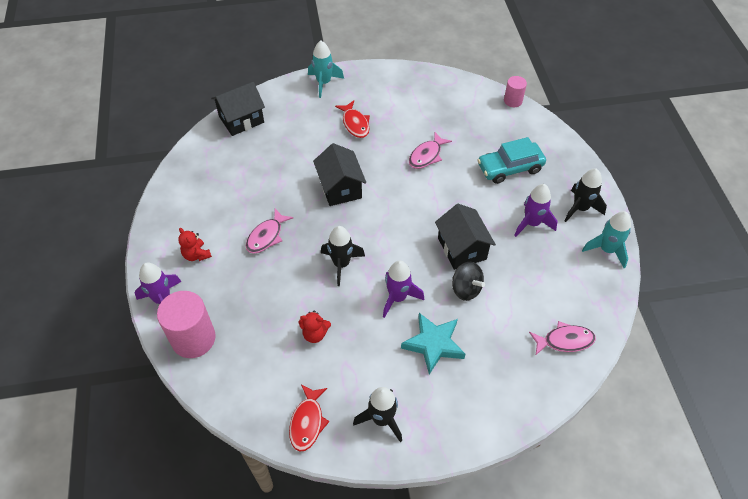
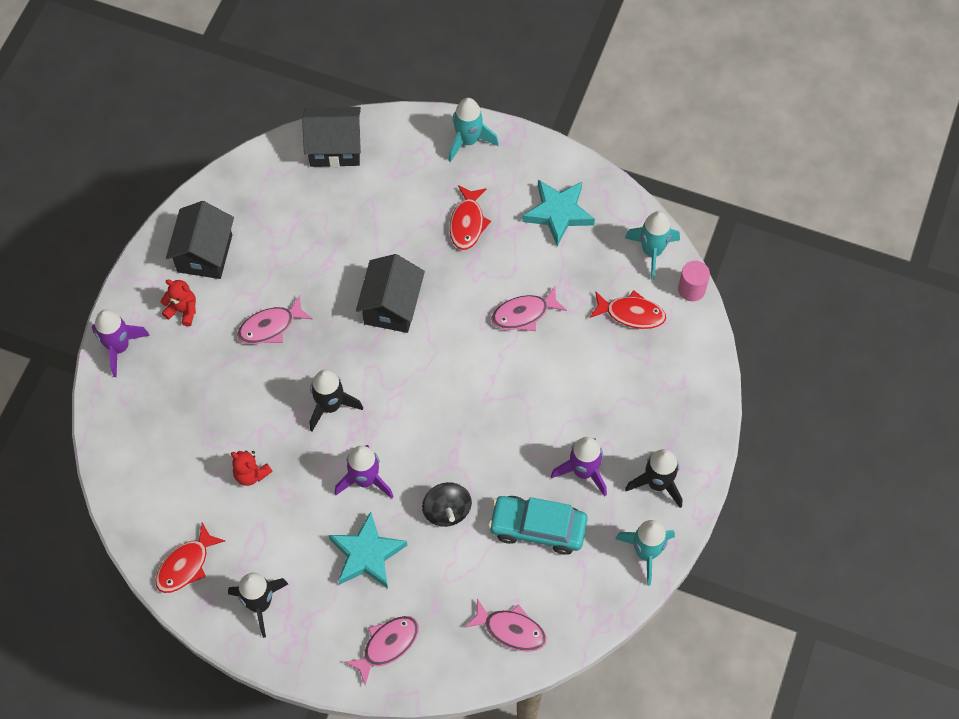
camera: 30 degrees right, 10 degrees up
(193, 338) = (126, 411): pink cylinder -> none
(196, 255) = (183, 310): red teddy bear -> red teddy bear turned 120 degrees clockwise
(406, 96) = (558, 213): none -> turquoise star
(462, 248) = (478, 459): black house -> black house (205, 253)
(475, 92) = (652, 251): none -> turquoise rocket
(489, 127) = (631, 313): none -> red fish
(492, 397) = (387, 645): none -> pink fish
(510, 168) = (613, 384): turquoise car -> turquoise car (538, 528)

